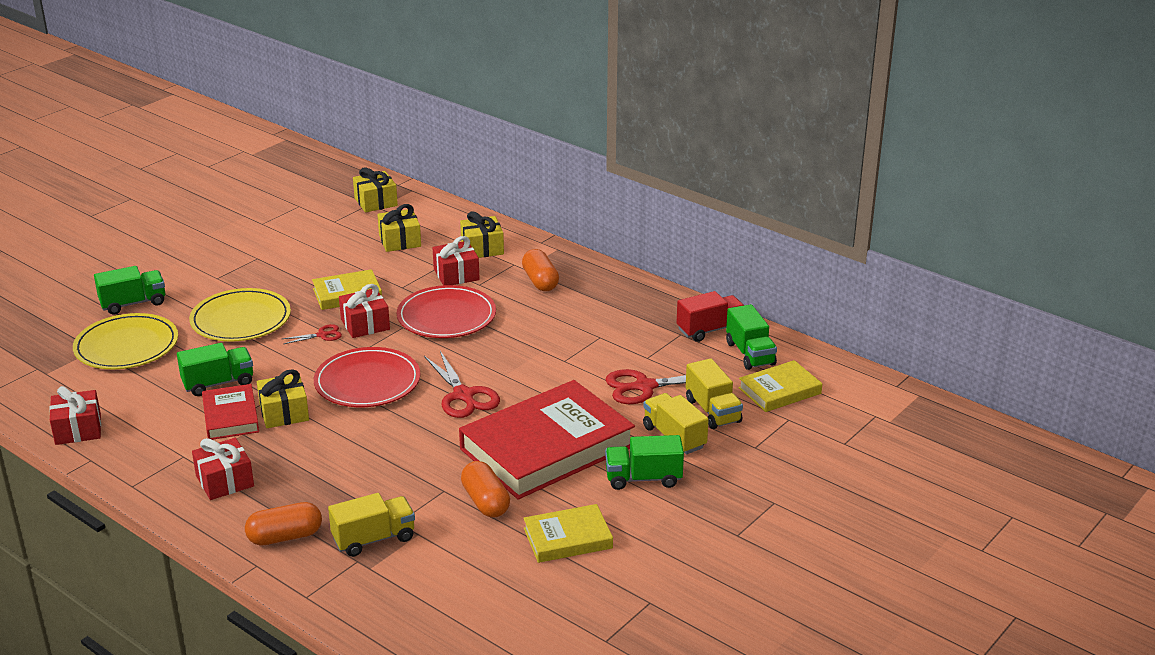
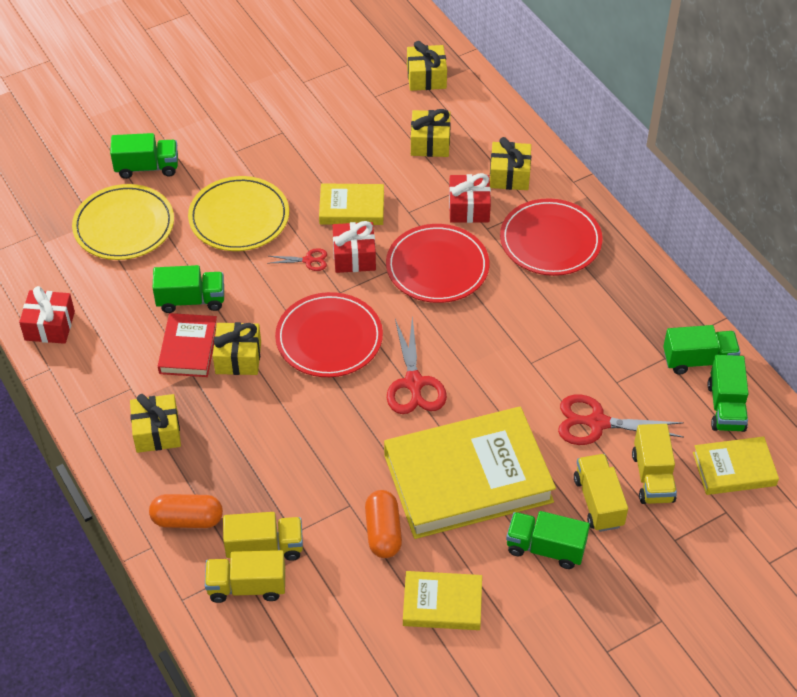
camera: 20 degrees right, 20 degrees up
(225, 481) = (157, 432): red gift -> yellow gift
(369, 571) = (247, 586): none -> yellow truck
(540, 281) = (550, 241): orange capsule -> red plate
(547, 447) = (468, 478): red book -> yellow book
(710, 330) = (698, 360): red truck -> green truck

